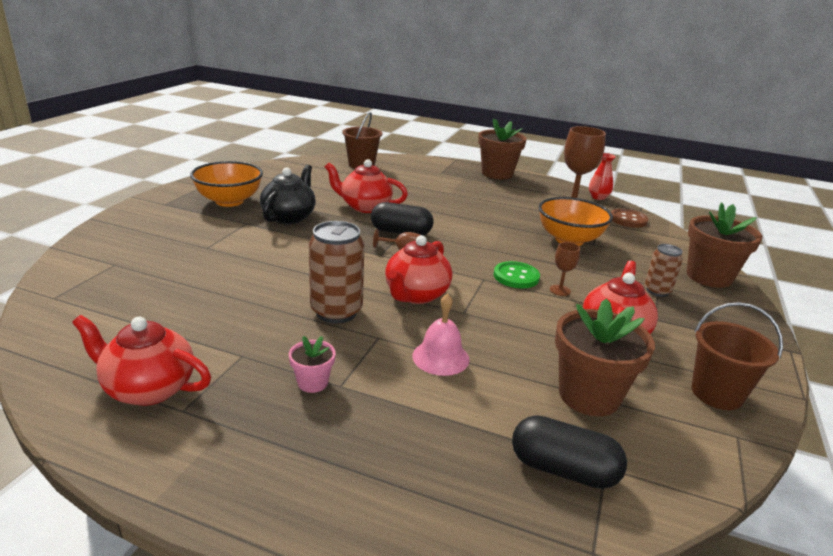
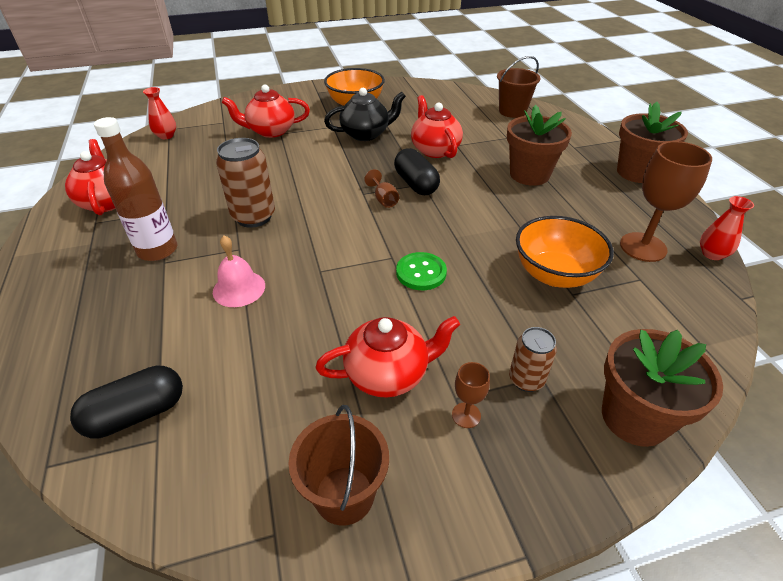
camera: 55 degrees right, 15 degrees up
(67, 304) = (166, 136): none -> red vase
(312, 383) = (157, 250): pink flower pot -> brown bottle
(416, 295) = (319, 237): red teapot -> red teapot (271, 131)
(560, 290) = (430, 309): brown goblet -> brown goblet (466, 415)
(563, 470) = (136, 414): black capsule -> black capsule turned 75 degrees clockwise
(589, 395) = (256, 394): brown flower pot -> brown flower pot (529, 174)
(628, 220) = (689, 297): brown button -> none

